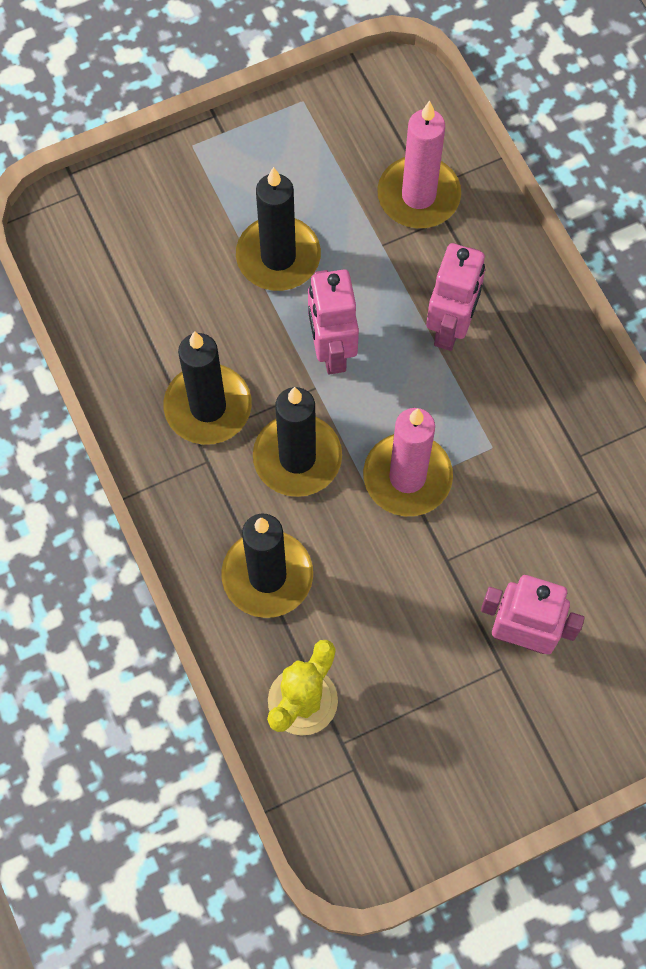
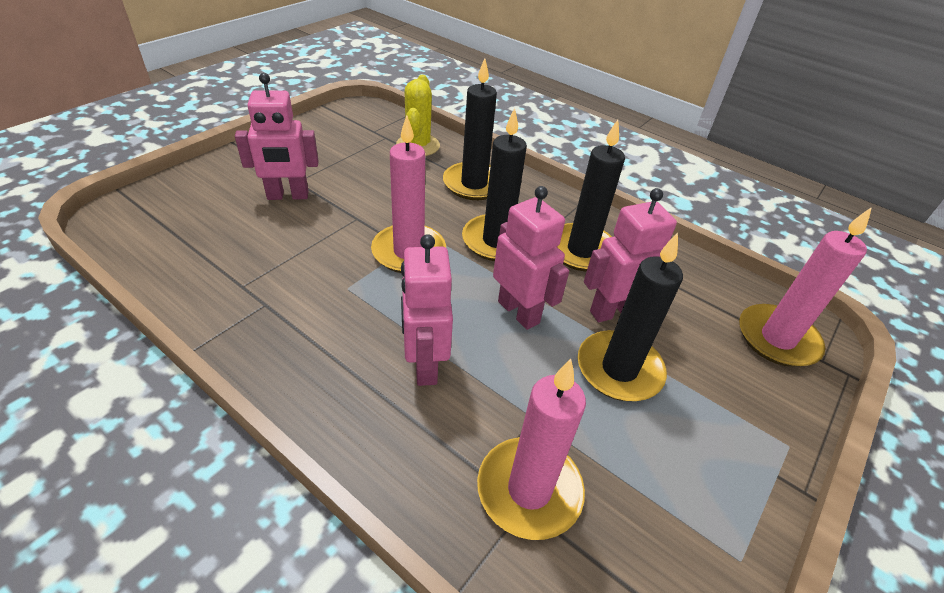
camera: 150 degrees right, 25 degrees down
(99, 227) = (777, 339): none -> pink candle
(236, 316) = (612, 311): none -> pink robot

